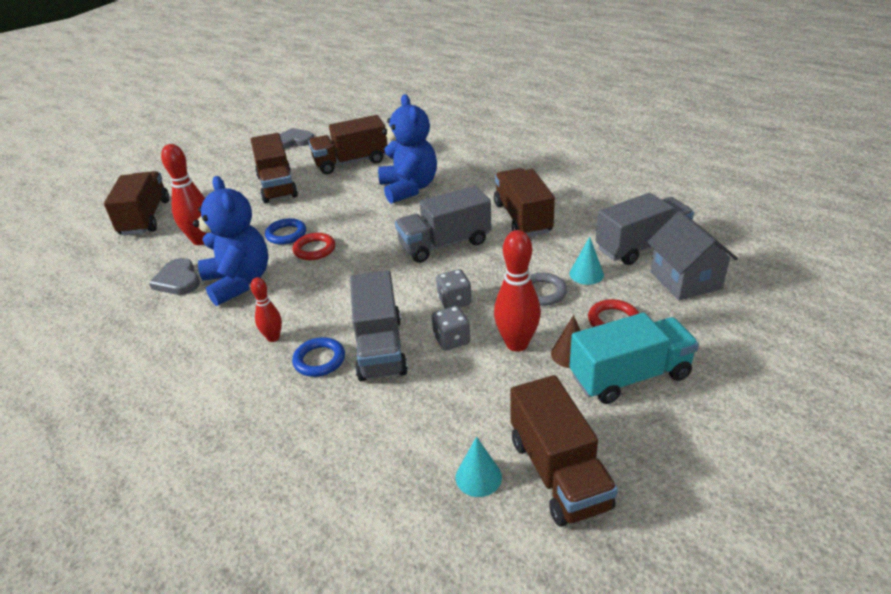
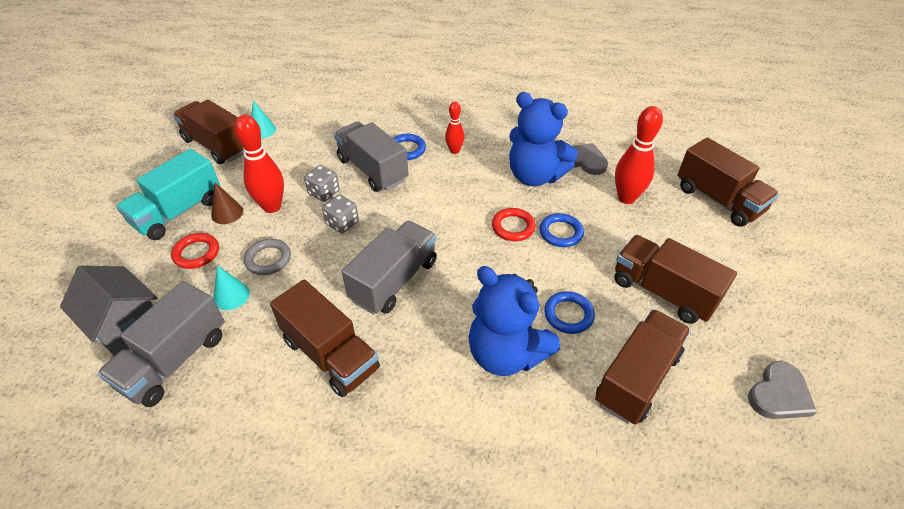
camera: 145 degrees right, 10 degrees up
(349, 193) = (568, 315): none -> blue ring

